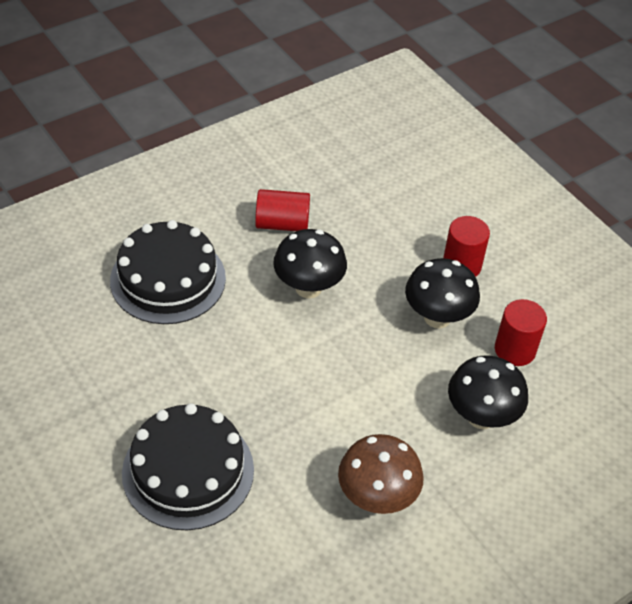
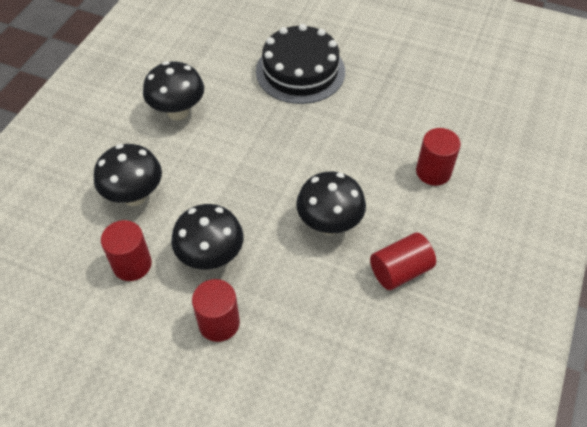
camera: 150 degrees right, 5 degrees up
(168, 279) = (433, 172): black cake -> red cylinder
(377, 498) = (178, 112): brown mushroom -> black mushroom

